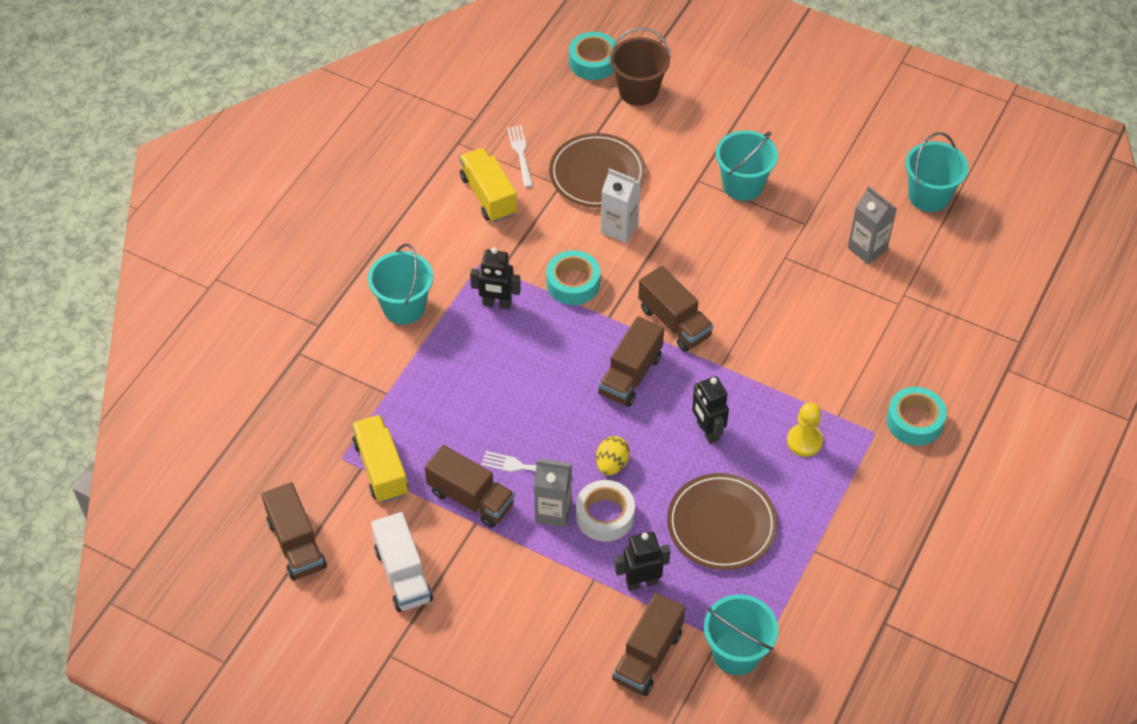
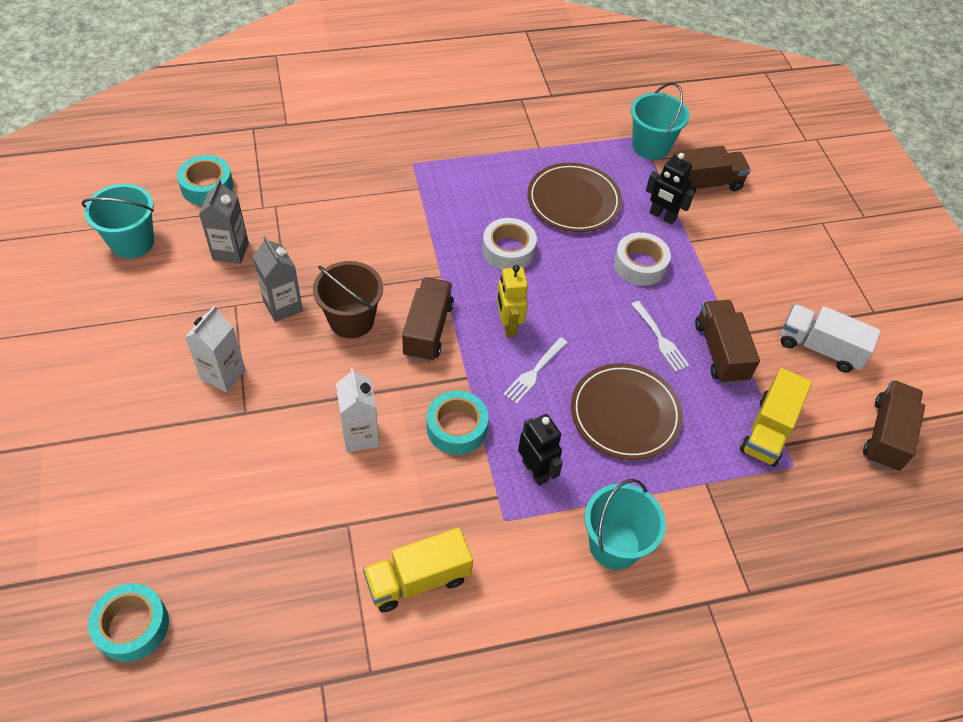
camera: 135 degrees left, 0 degrees up
(403, 574) = (820, 348): white truck -> white truck turned 90 degrees counterclockwise
(488, 196) = (418, 580): yellow truck -> yellow truck turned 45 degrees clockwise
(521, 154) = (335, 593): white fork -> white fork (534, 371)
(553, 511) = (671, 296): grey carton -> grey carton (283, 306)
(597, 174) = (306, 501): brown plate -> brown plate (625, 414)
(612, 464) = (596, 287): yellow egg -> none
(630, 375) = (508, 326): brown truck -> yellow robot
(638, 91) = (151, 546): brown bucket -> brown bucket (351, 320)
(707, 431) = (508, 250): black robot -> white tape
(743, 185) = (223, 374): turquoise bucket -> white carton
(804, 441) = (459, 194): yellow pawn -> none
(914, 421) = (381, 148): turquoise tape -> turquoise tape (207, 187)

